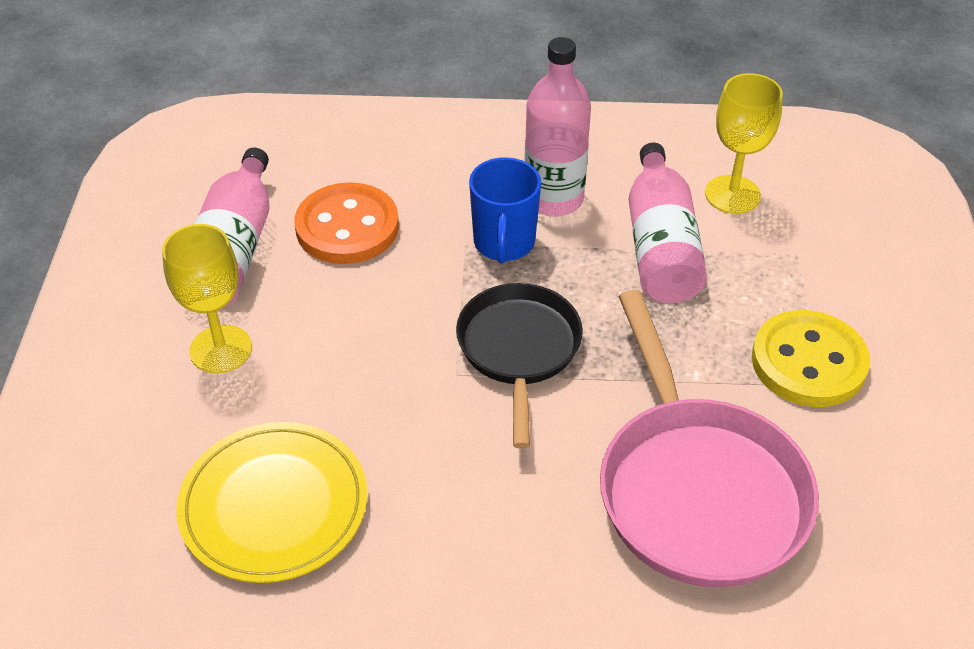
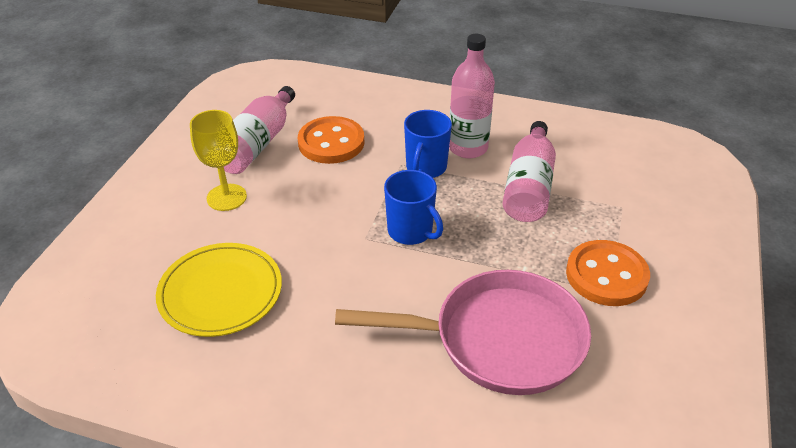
camera: 15 degrees right, 5 degrees down
(519, 350) = (411, 232): black pan -> blue mug
(697, 489) = (499, 340): pink pan -> pink pan turned 90 degrees counterclockwise
(732, 195) = (589, 164): yellow goblet -> none
(808, 362) = (606, 275): yellow button -> orange button

